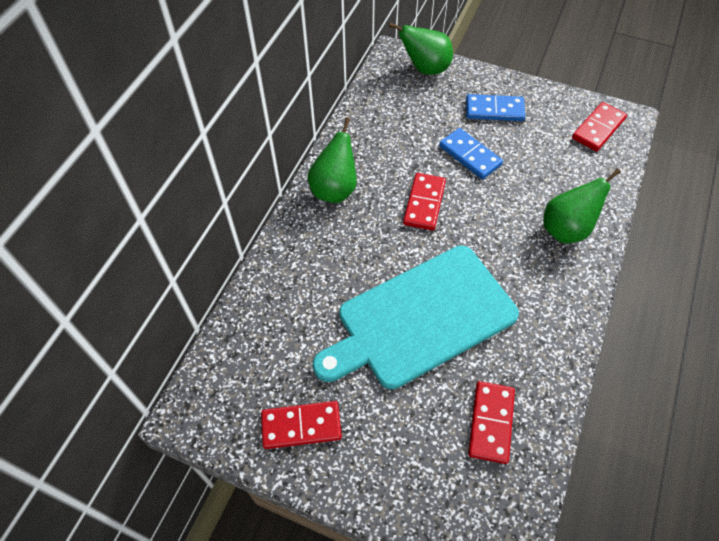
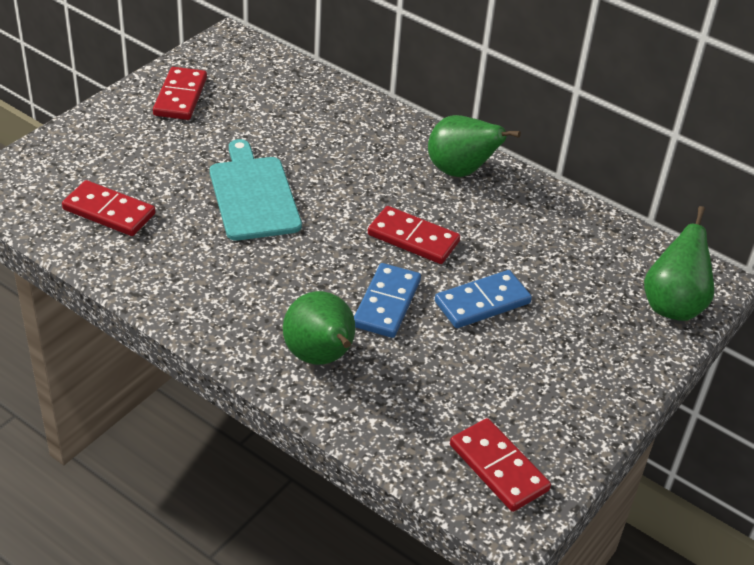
camera: 100 degrees right, 15 degrees down
(420, 318) = (253, 195): turquoise cutting board -> turquoise cutting board, size x0.62
(494, 110) = (567, 355): blue domino -> blue domino (387, 303)

